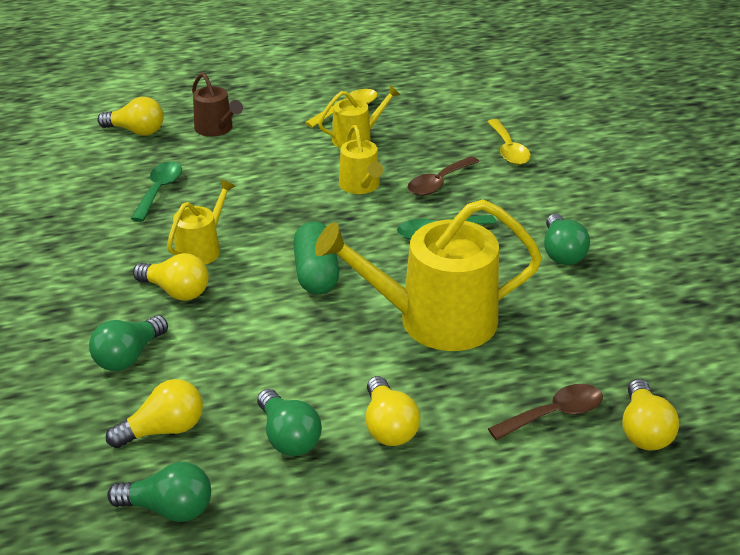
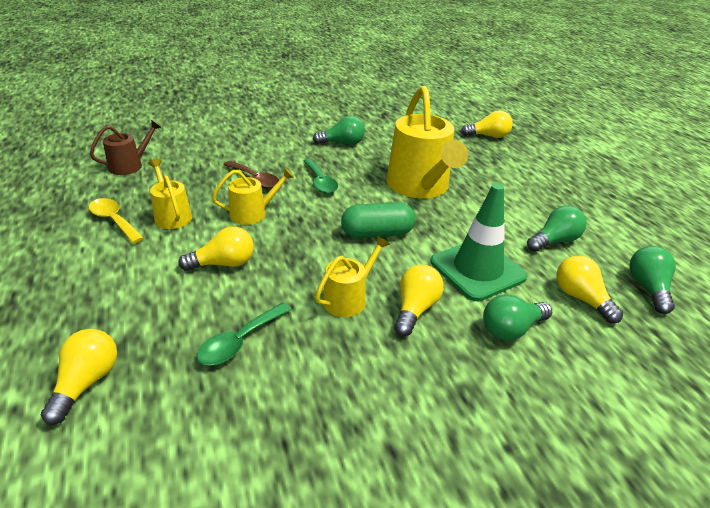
camera: 95 degrees left, 0 degrees up
(128, 356) = (511, 329): green light bulb -> green light bulb turned 120 degrees clockwise
(159, 190) = (240, 341): green spoon -> green spoon turned 60 degrees counterclockwise
(202, 249) = (348, 298): yellow watering can -> yellow watering can turned 105 degrees clockwise
(216, 129) = (114, 307): brown watering can -> brown watering can (130, 165)
(234, 348) = (477, 269): none -> green traffic cone
(388, 427) = (524, 204): yellow light bulb -> yellow light bulb (224, 263)
(508, 150) = (214, 151): yellow spoon -> none
(554, 414) = (488, 156): brown spoon -> none

